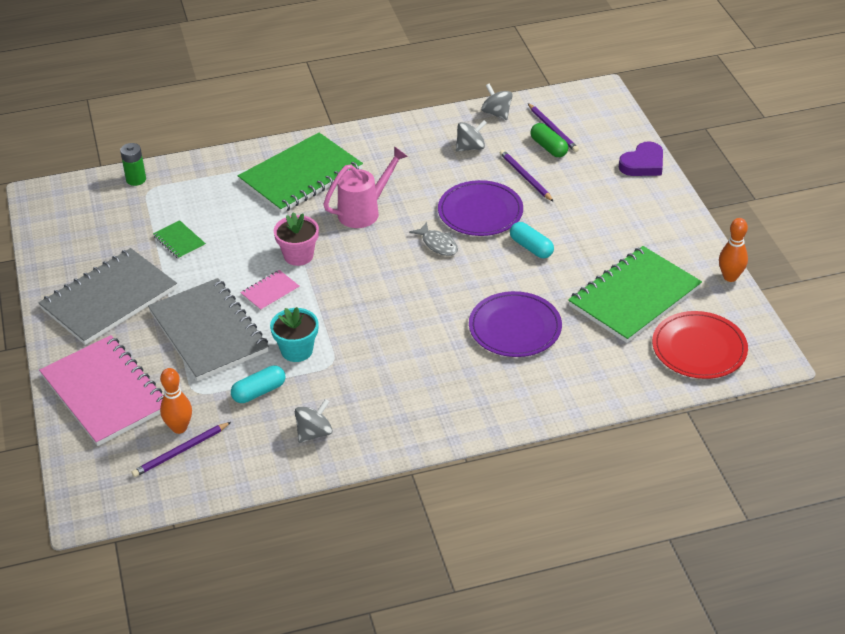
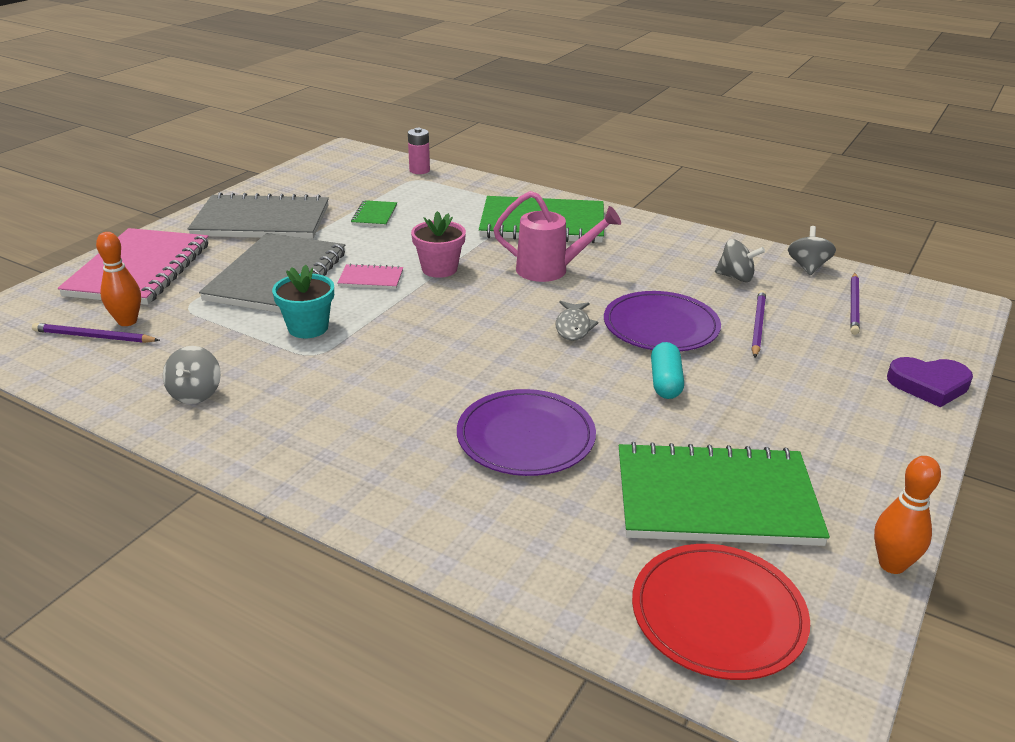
camera: 45 degrees right, 10 degrees down
(136, 179) = (419, 170): green battery -> pink battery
(259, 392) = (224, 336): turquoise capsule -> none
(314, 433) = (196, 394): grey spinning top -> grey spinning top turned 90 degrees clockwise
(548, 147) = (825, 316): green capsule -> none

